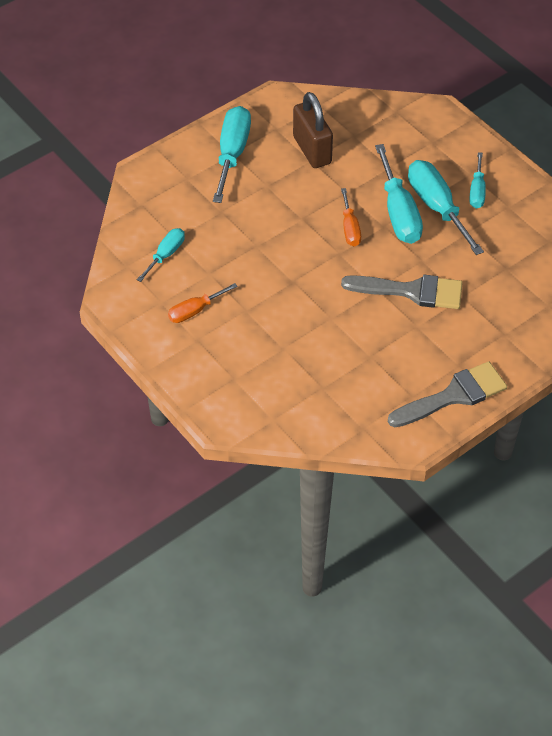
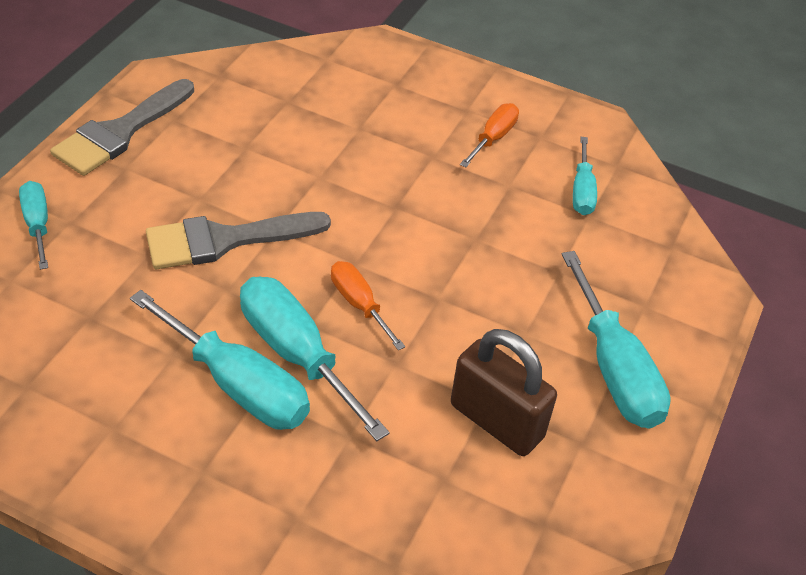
camera: 150 degrees right, 5 degrees down
(477, 191) = (178, 439): turquoise screwdriver -> turquoise screwdriver (37, 224)

